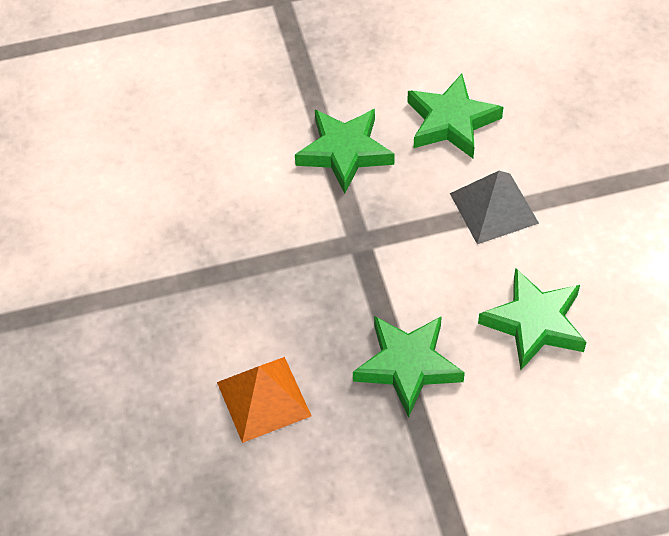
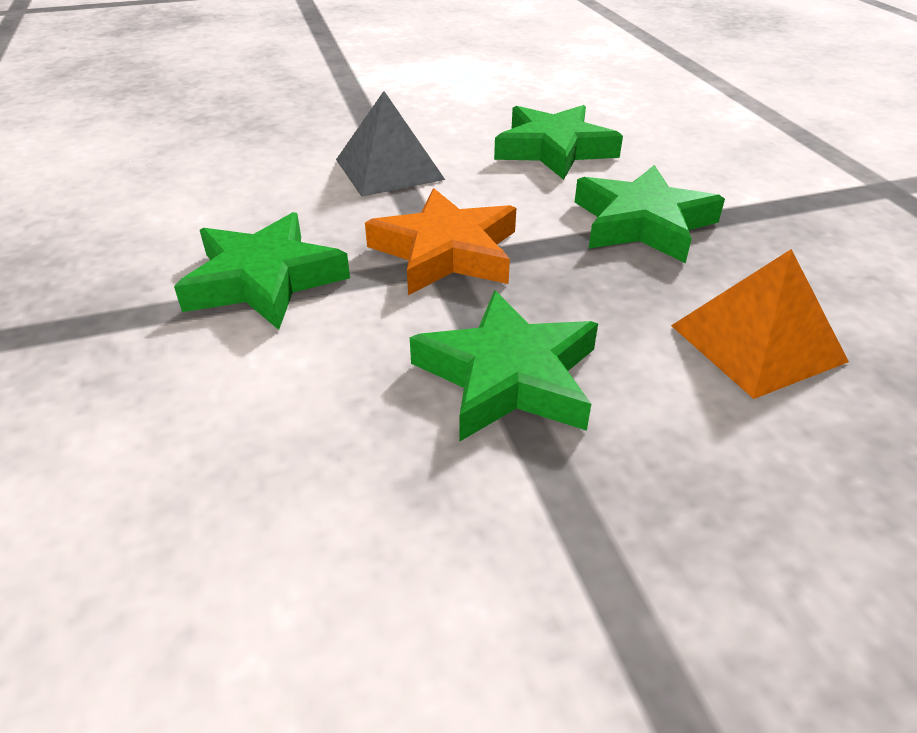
camera: 95 degrees left, 15 degrees down
(372, 243) = (446, 252): none -> orange star
(451, 121) = (235, 195): green star -> green star (508, 376)

